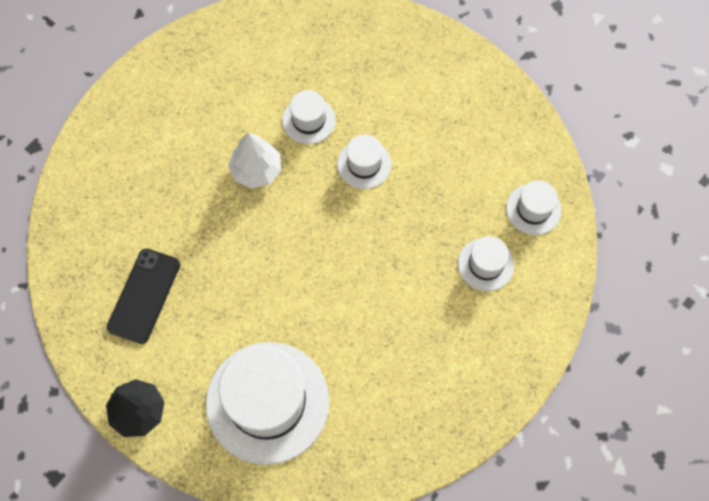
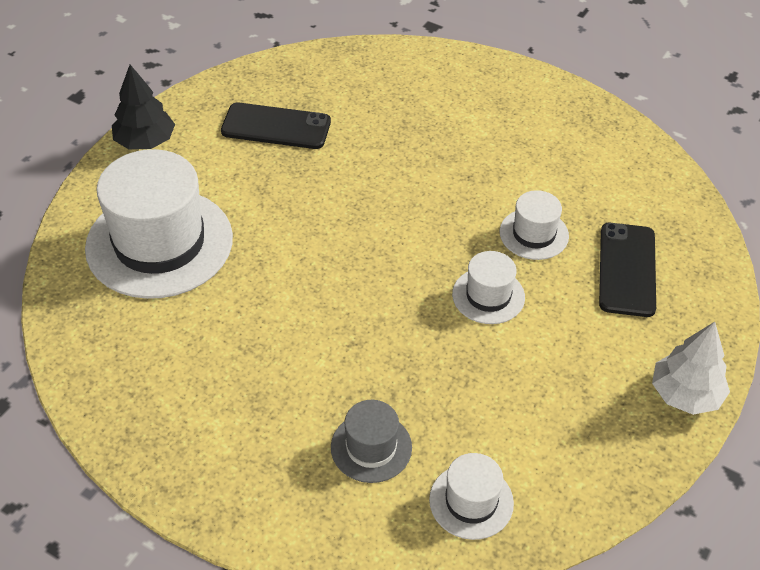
camera: 80 degrees right, 20 degrees down
(256, 170) = (451, 195): white tree -> white tree (685, 394)
(354, 67) = (627, 269): none -> black phone
(485, 264) = (371, 447): white hat -> grey hat

